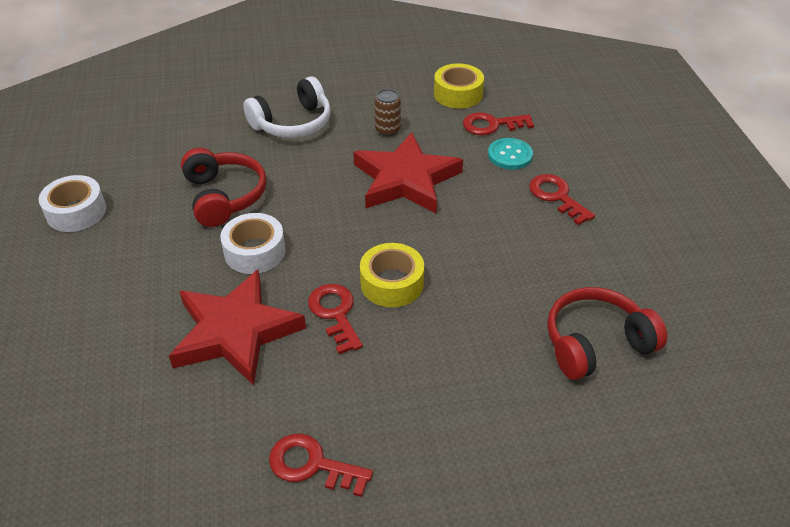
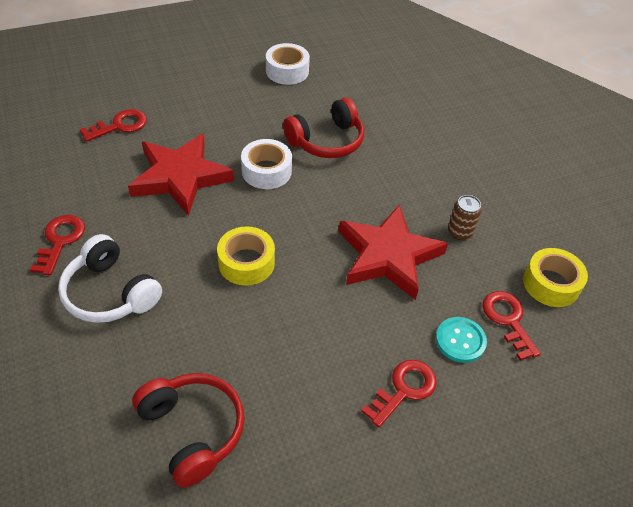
camera: 75 degrees right, 5 degrees up
(293, 123) = (440, 163): white headphones -> white headphones (110, 293)
(335, 313) = (206, 230): red key -> red key (120, 125)

